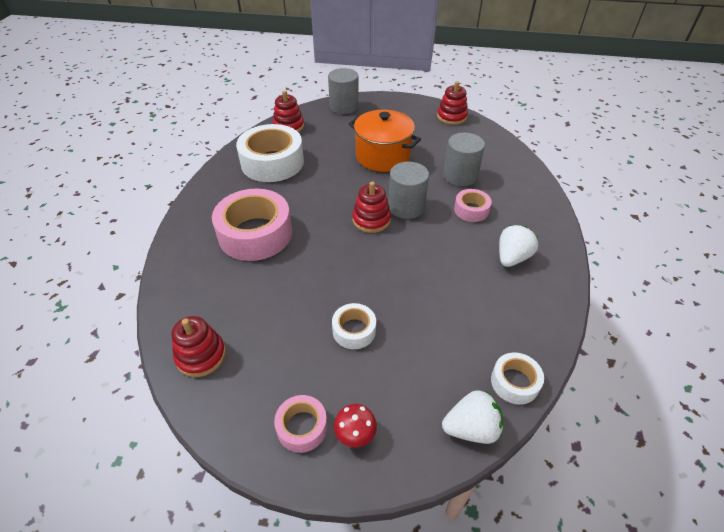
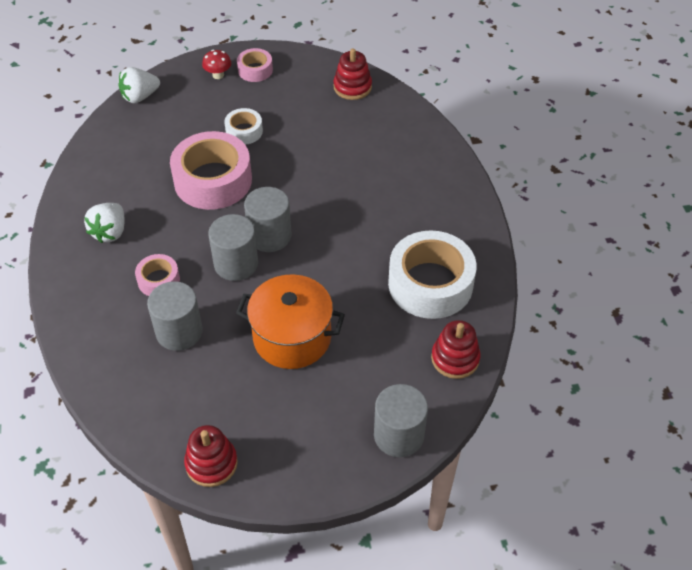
camera: 160 degrees right, 5 degrees up
(255, 234) = (382, 187): pink tape -> pink tape (213, 180)
(371, 220) = (269, 236): red stacking toy -> grey cylinder
(514, 382) = (109, 129): white tape -> none

